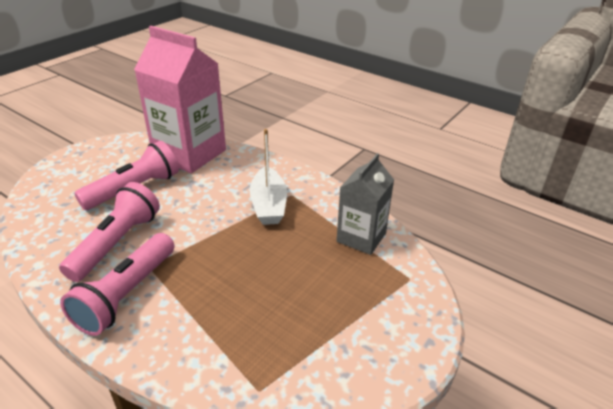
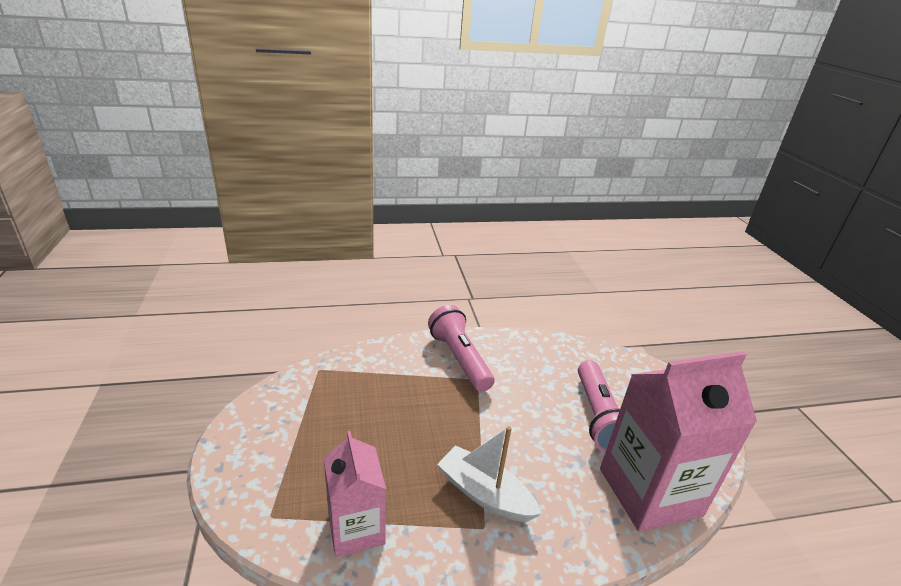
camera: 130 degrees right, 5 degrees down
(116, 243) = (522, 376): pink flashlight -> none
(361, 237) = (356, 529): grey carton -> pink carton

